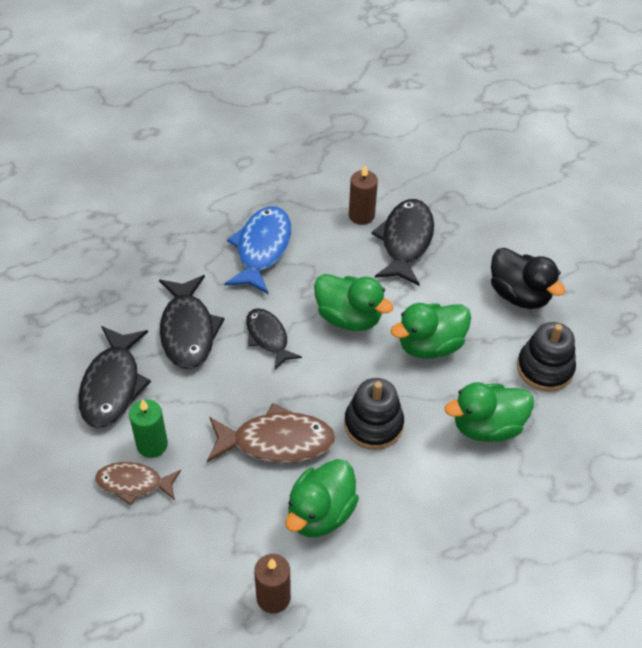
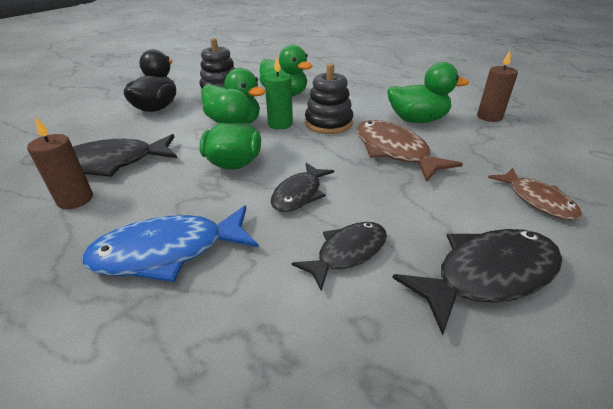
camera: 120 degrees left, 15 degrees down
(152, 445) = (493, 208): green candle -> green candle (280, 124)
(188, 330) = (347, 253): black fish -> black fish, size x0.64

